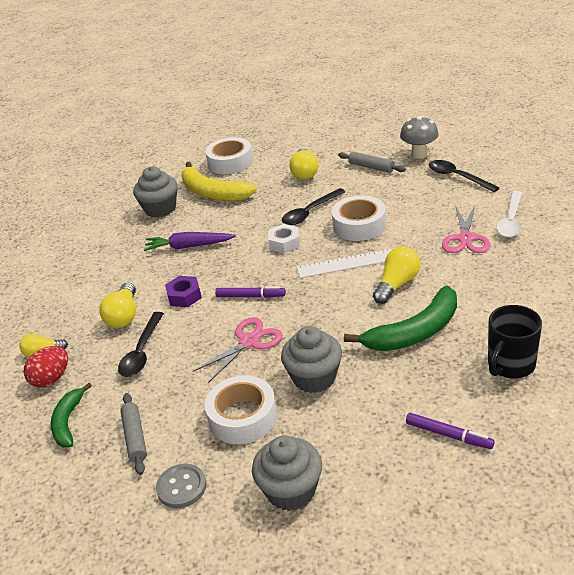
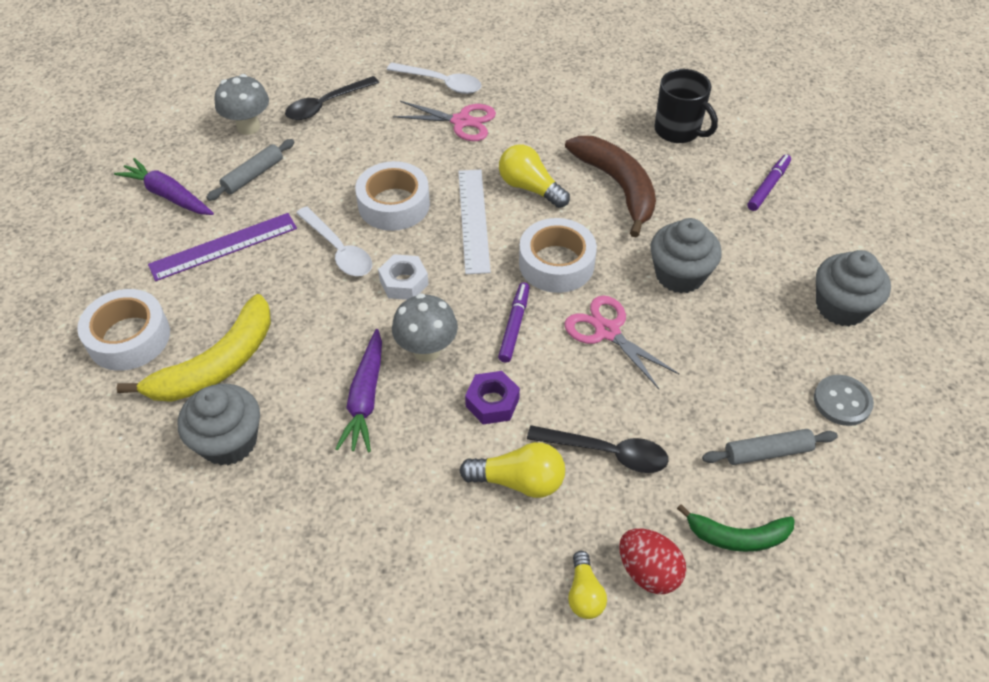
camera: 90 degrees left, 15 degrees up
(227, 262) = (427, 350): none -> grey mushroom
(243, 417) = (737, 342): white tape -> white tape (556, 263)
(304, 172) = (223, 246): yellow light bulb -> purple ruler
(310, 212) = (338, 250): black spoon -> white spoon
(344, 144) = (168, 195): none -> purple carrot
(414, 332) = (618, 186): green banana -> brown banana

